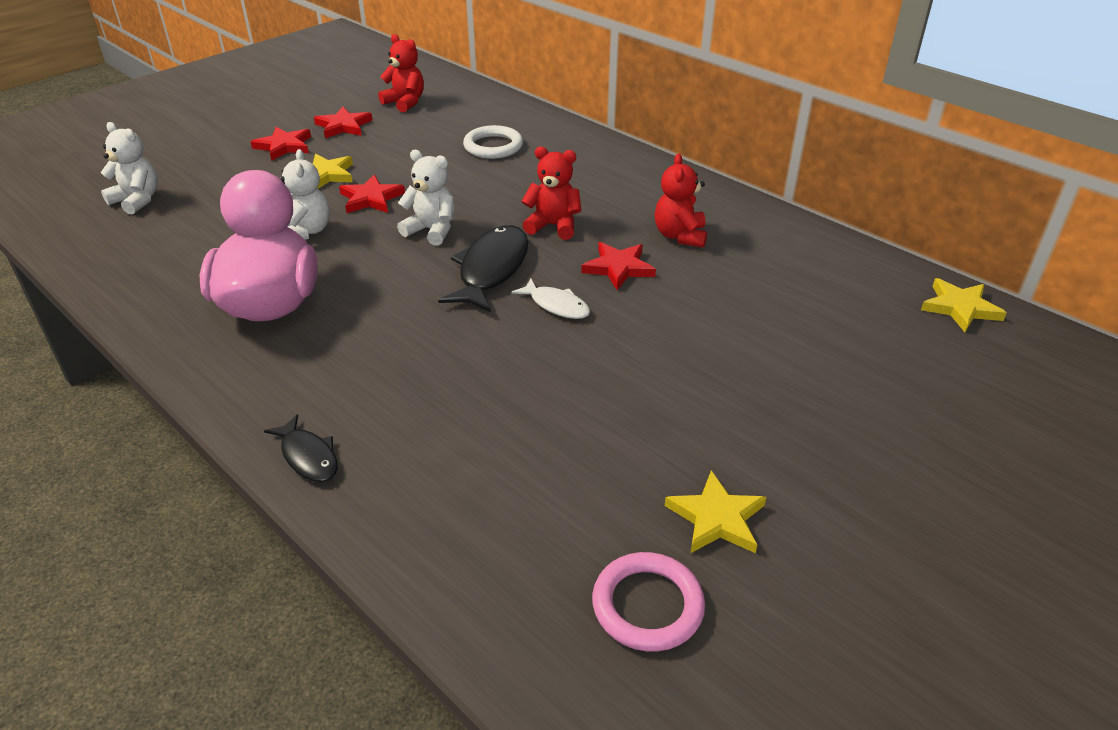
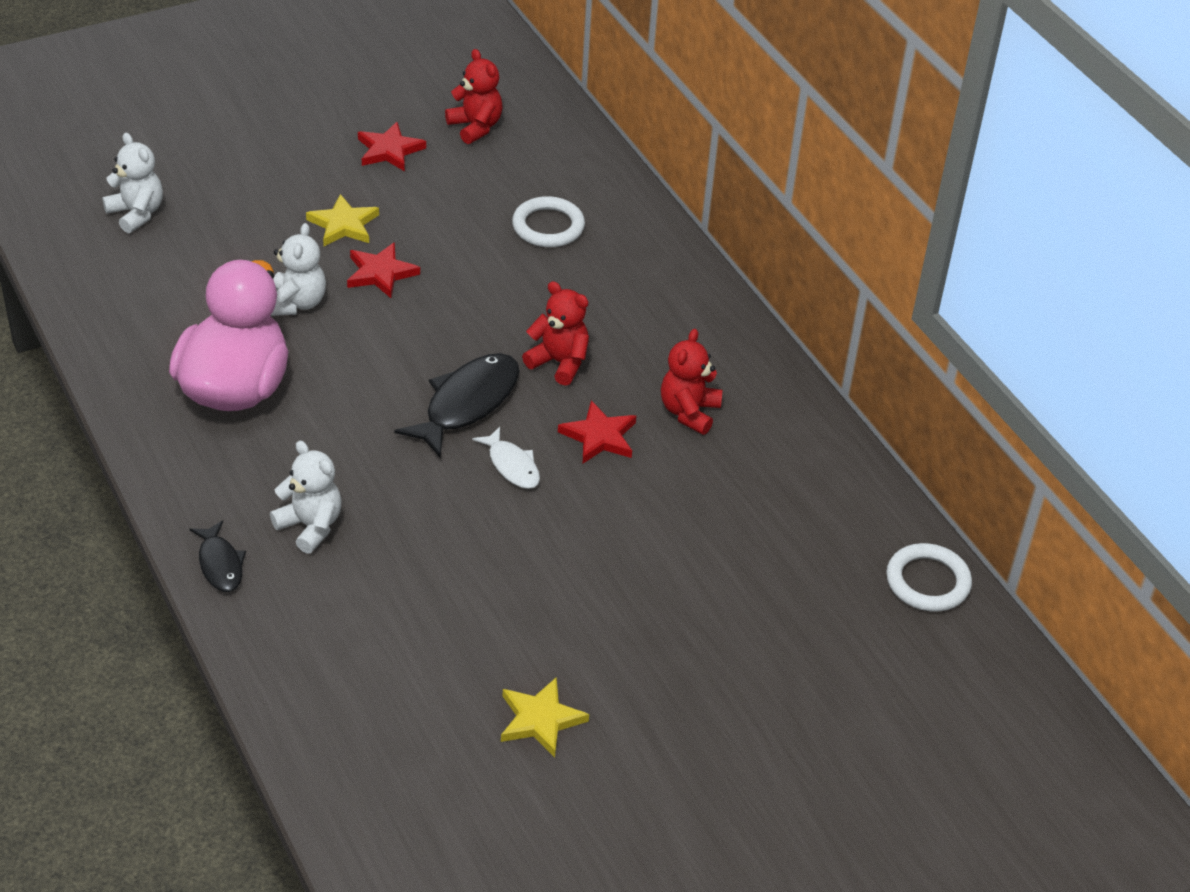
camera: 15 degrees right, 5 degrees up
(284, 146) = (312, 168): red star -> none
(431, 230) = (427, 335): white teddy bear -> white teddy bear (310, 526)
(647, 605) = (442, 771): pink ring -> none
(960, 308) = (927, 582): yellow star -> white ring

